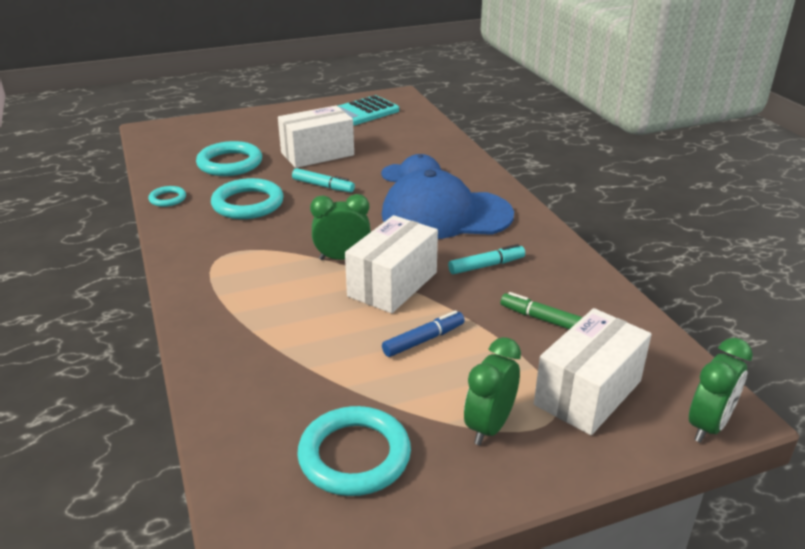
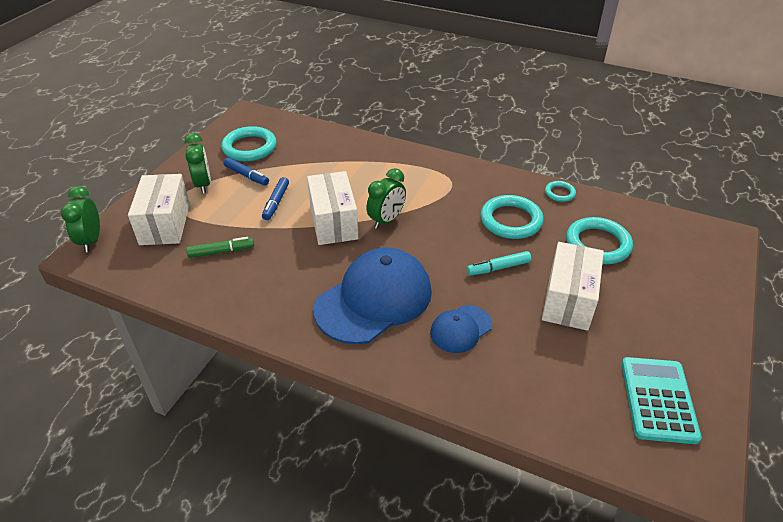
camera: 135 degrees right, 10 degrees up
(415, 403) = (246, 175): none -> blue marker
(486, 266) = (293, 270): turquoise marker -> none

